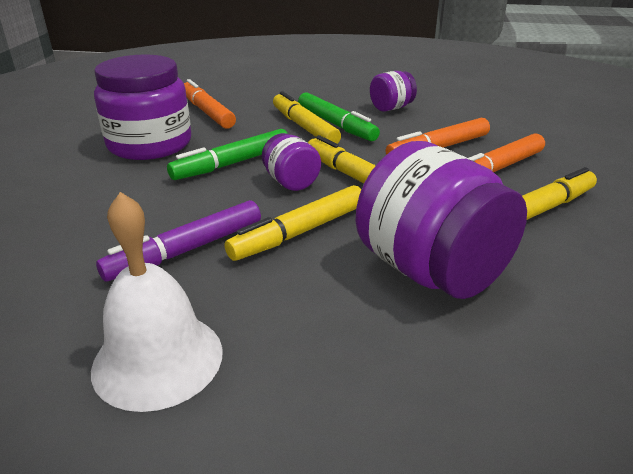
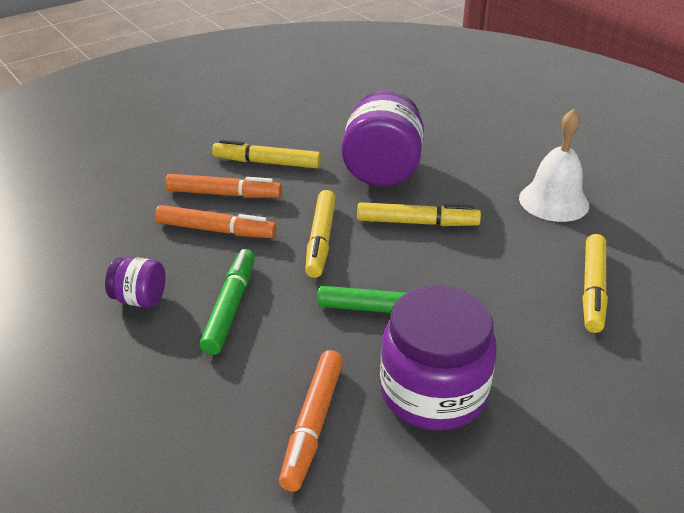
camera: 135 degrees left, 5 degrees up
(186, 250) = (497, 248): purple marker -> none
(291, 182) = (369, 262): purple jar -> none
(304, 127) = (261, 322): yellow marker -> yellow marker (592, 289)

